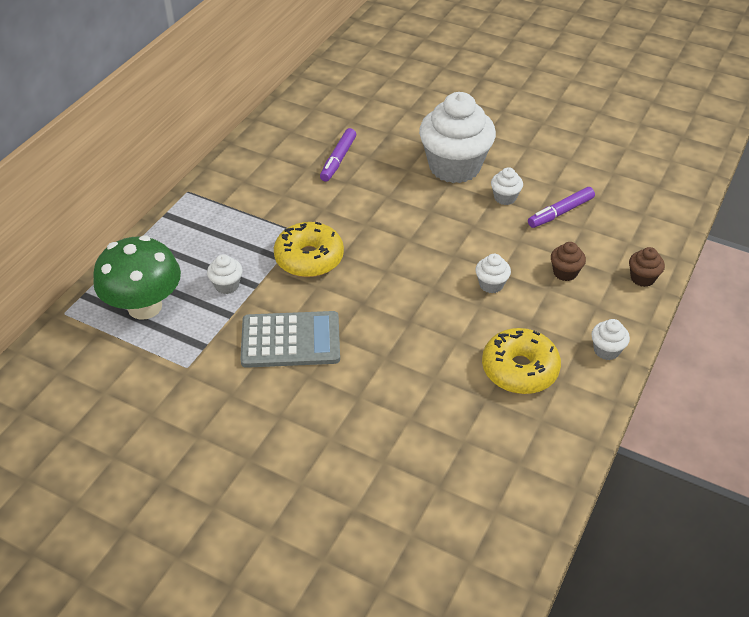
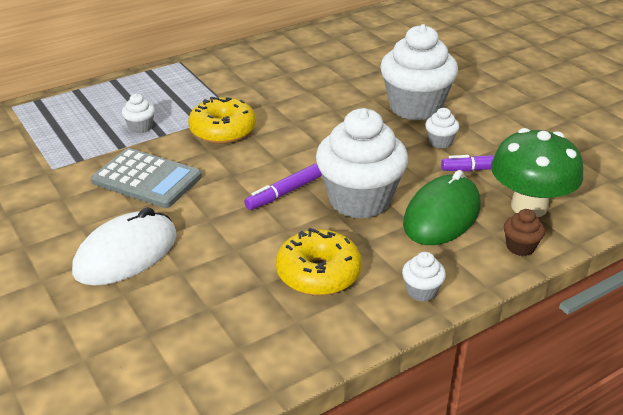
camera: 30 degrees right, 10 degrees down
(145, 306) = (68, 121): green mushroom -> green mushroom (529, 206)
(338, 160) = (318, 74): purple marker -> purple marker (284, 193)
(348, 423) = (126, 254): none -> white mouse
(491, 284) = (359, 200): white cupcake -> white cupcake, size x2.40
(565, 273) = (442, 215): brown cupcake -> green mouse

